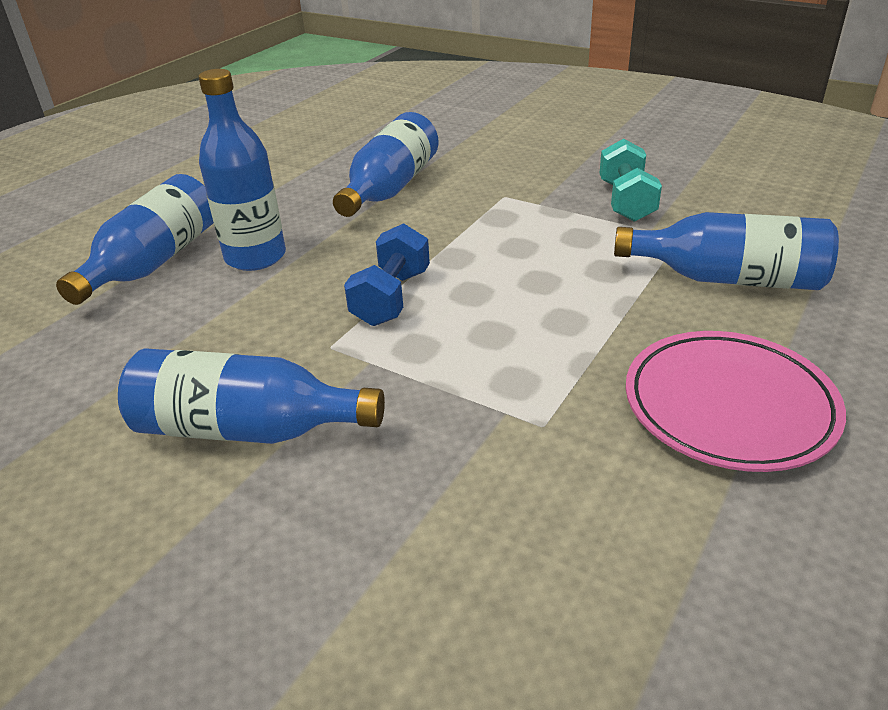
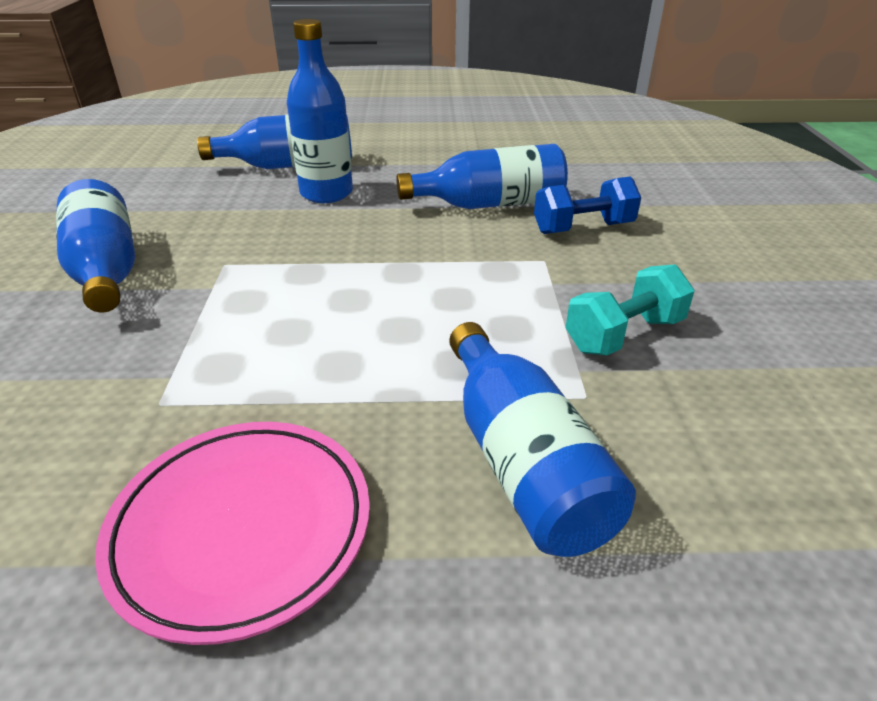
camera: 55 degrees right, 0 degrees up
(391, 298) = (311, 265): blue dumbbell -> blue dumbbell (583, 228)

